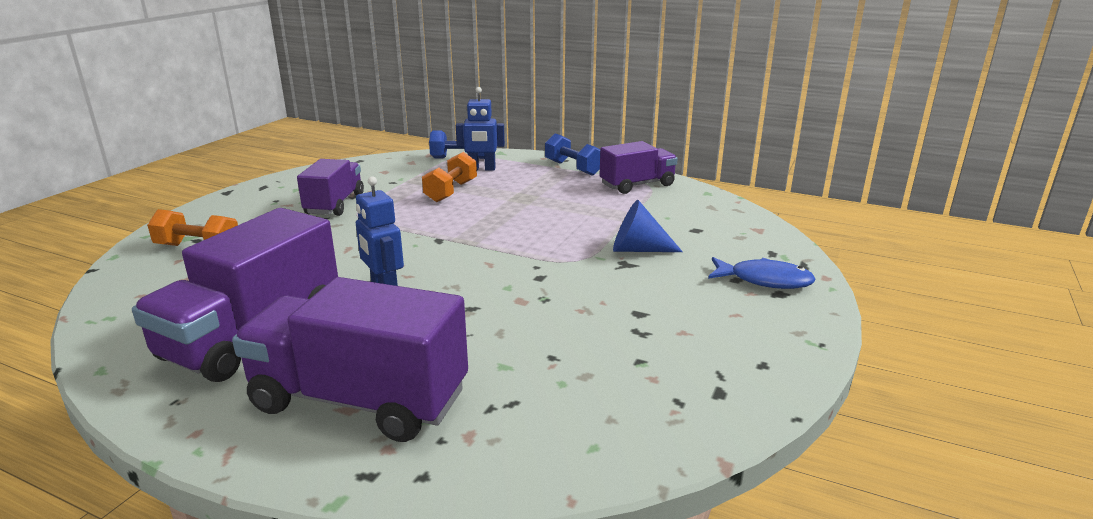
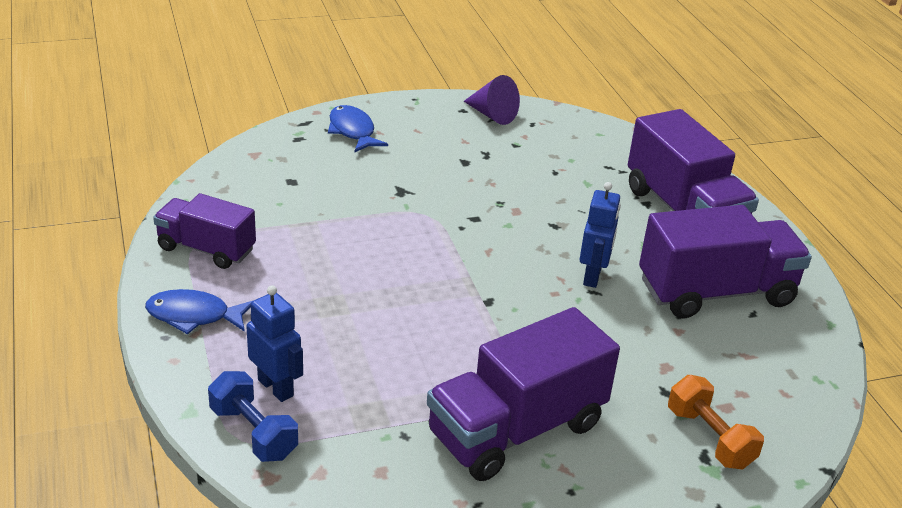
camera: 135 degrees left, 10 degrees up
(335, 204) = (516, 429): purple truck -> purple truck, size x1.61
(451, 191) = (375, 366): orange dumbbell -> none
(573, 168) = (194, 316): blue dumbbell -> blue fish
(638, 249) = (369, 194): blue cone -> none
(731, 380) = (492, 115): none -> purple cone

